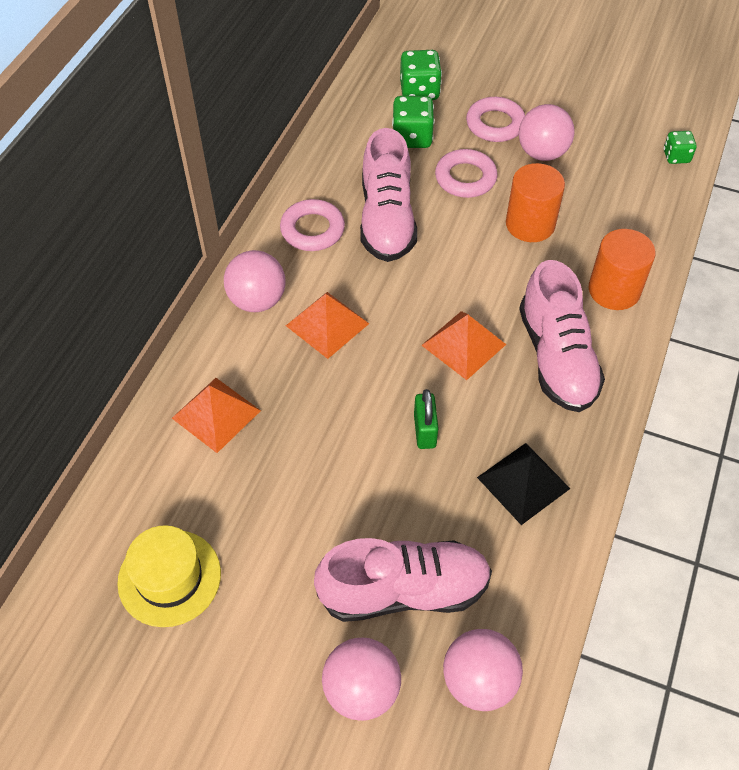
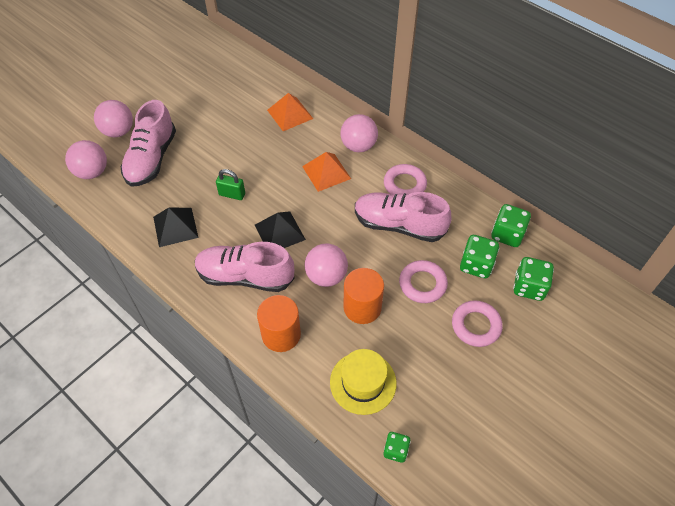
camera: 110 degrees right, 0 degrees up
(169, 577) = (211, 82): yellow hat -> yellow hat (363, 382)
(352, 119) = (507, 234): none -> green dice
(463, 344) = (279, 232): orange pyramid -> black pyramid
(542, 153) = (433, 346): pink ball -> pink ball (326, 276)

